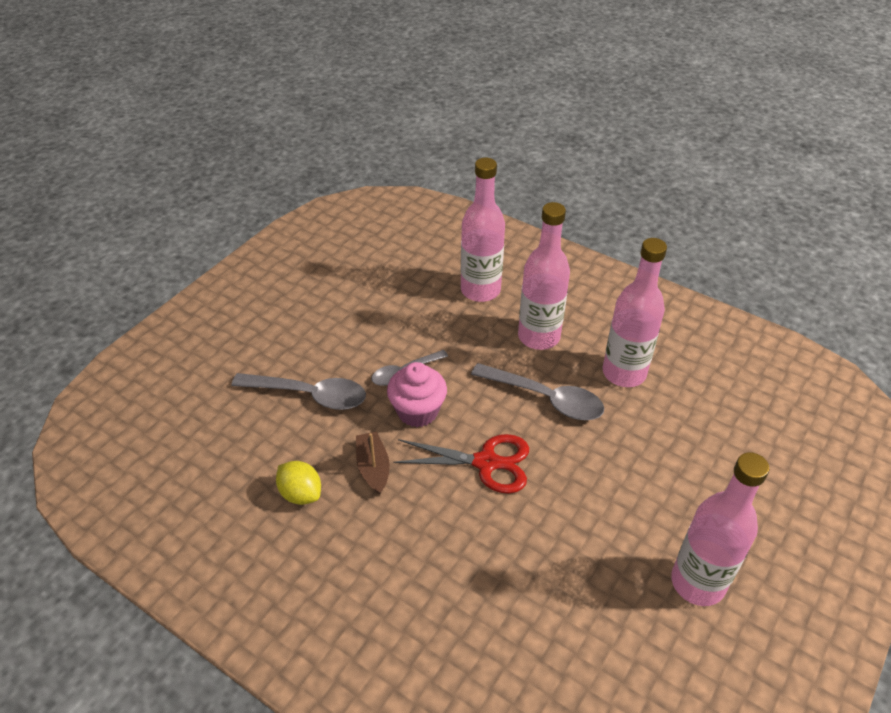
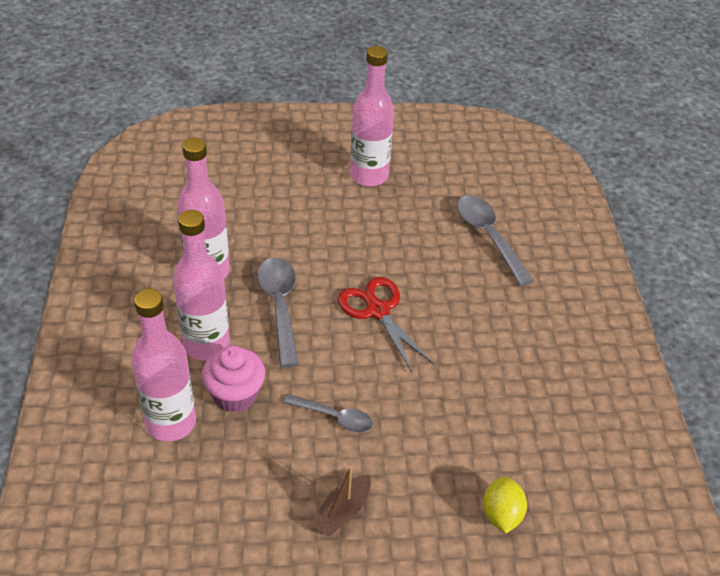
camera: 130 degrees left, 0 degrees up
(301, 493) = (517, 405): yellow lemon -> yellow lemon (501, 514)
(309, 395) = (425, 472): grey spoon -> grey spoon (488, 237)
(373, 468) = (449, 375): brown boat -> brown boat (342, 512)
(417, 411) = (369, 381): pink cupcake -> pink cupcake (235, 395)

